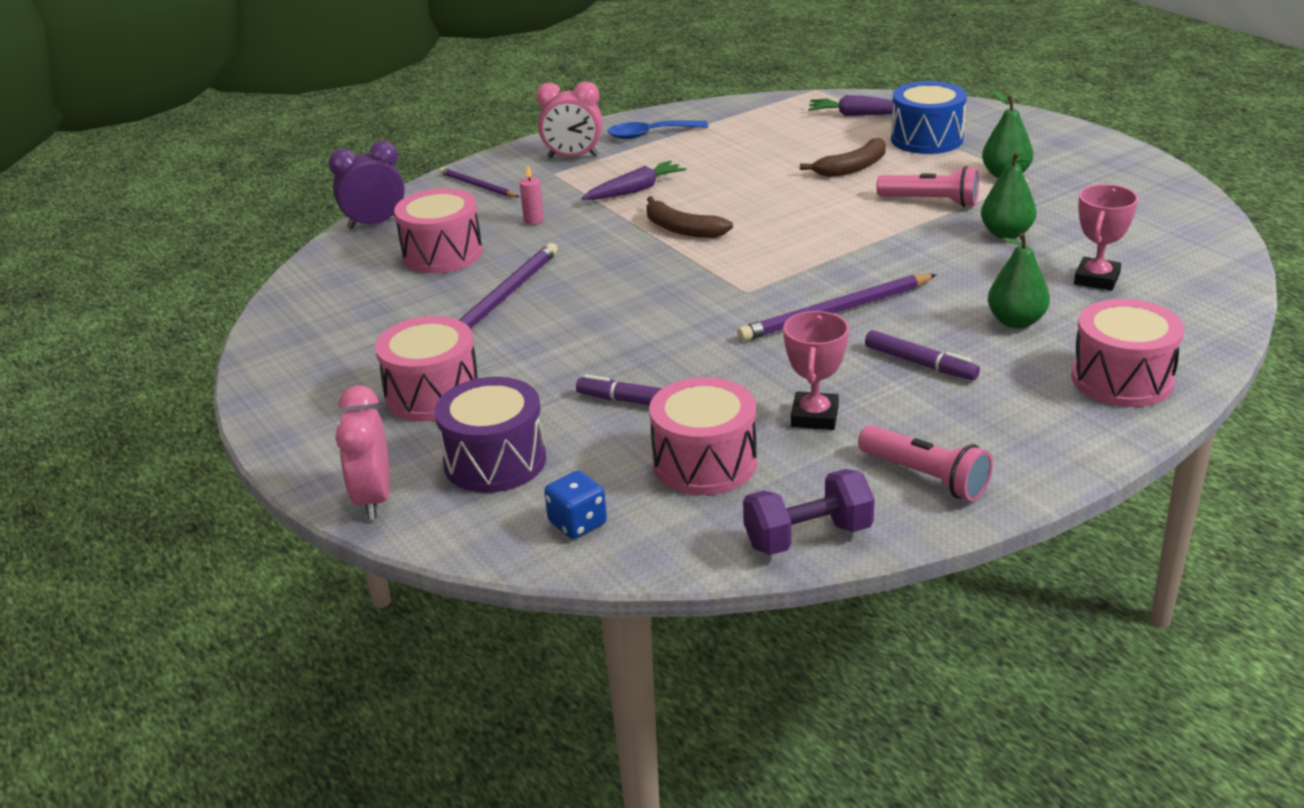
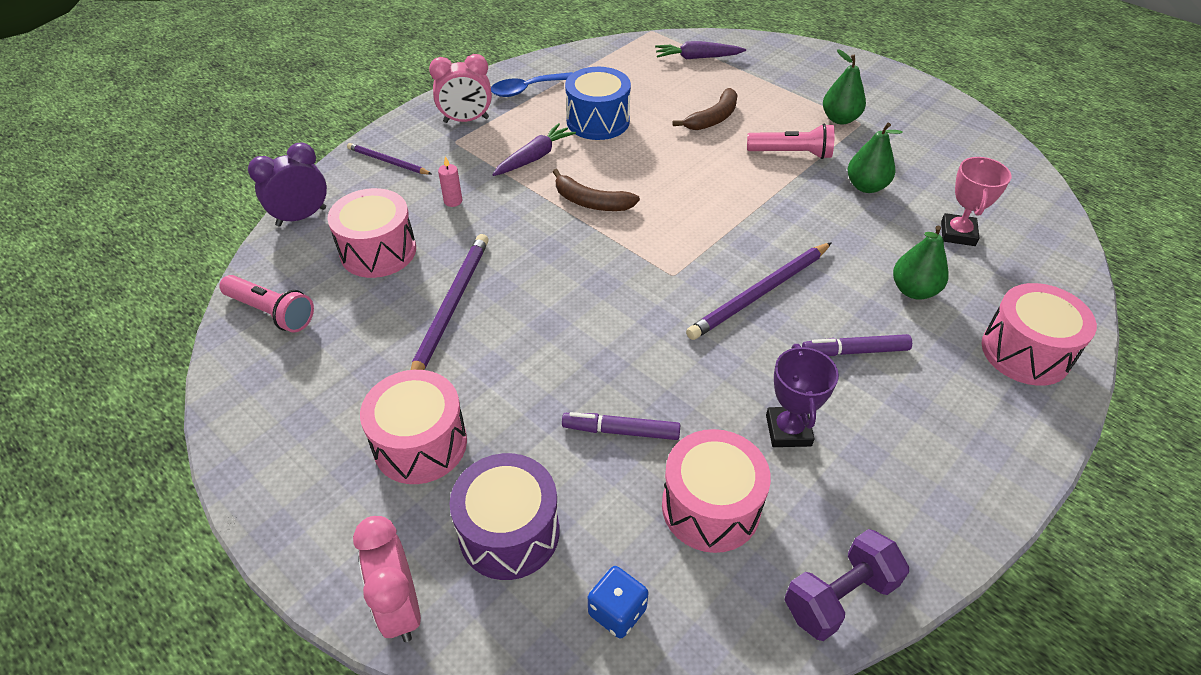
camera: 15 degrees left, 15 degrees up
(814, 416) = (788, 430): pink trophy -> purple trophy
(920, 364) = (854, 351): purple marker -> purple marker turned 150 degrees clockwise
(925, 477) = (913, 499): pink flashlight -> pink flashlight (271, 312)
(926, 139) = (762, 82): blue drum -> blue drum (598, 121)

